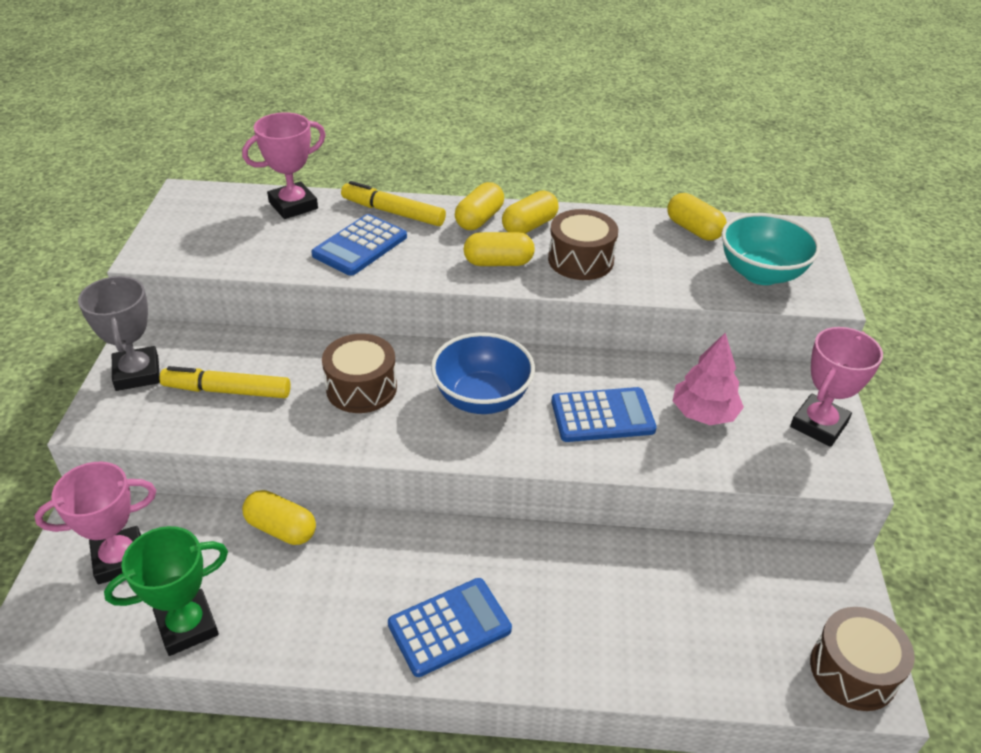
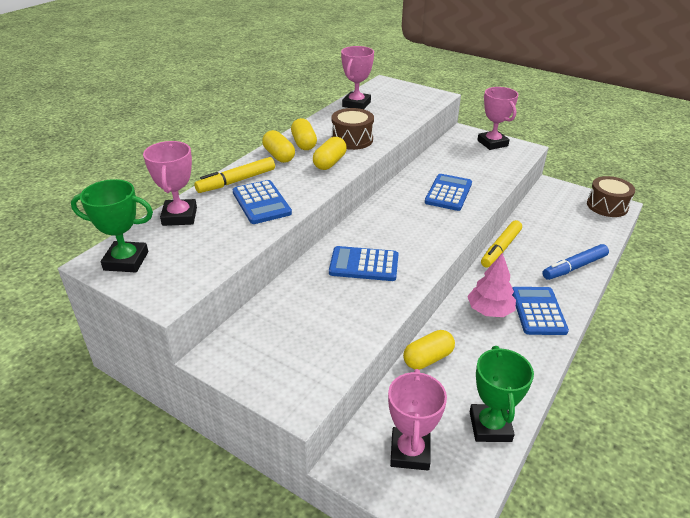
camera: 60 degrees left, 5 degrees down
(137, 373) = (260, 368): grey trophy -> none
(196, 208) = (126, 261): none -> green trophy
(227, 390) = (320, 324): yellow marker -> yellow marker (500, 249)
(361, 388) = (364, 265): brown drum -> blue calculator
(482, 398) = (407, 224): blue bowl -> none
(601, 653) = (574, 267): none -> blue marker
(693, 229) = (356, 104): yellow capsule -> pink trophy
(703, 413) = (466, 166): pink tree -> pink tree (489, 310)
(761, 273) = (408, 102): turquoise bowl -> none

